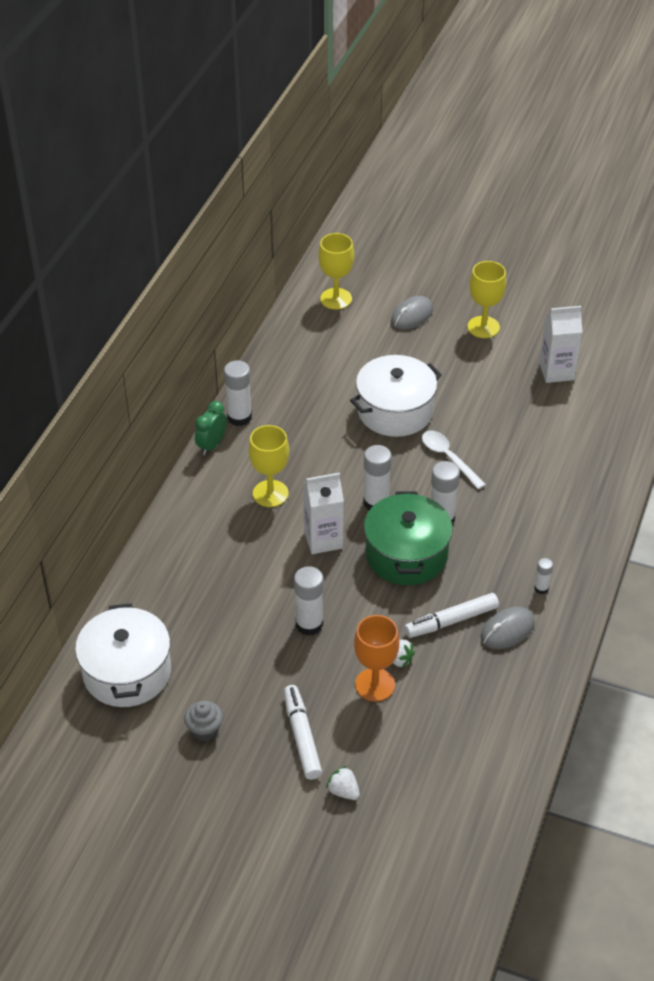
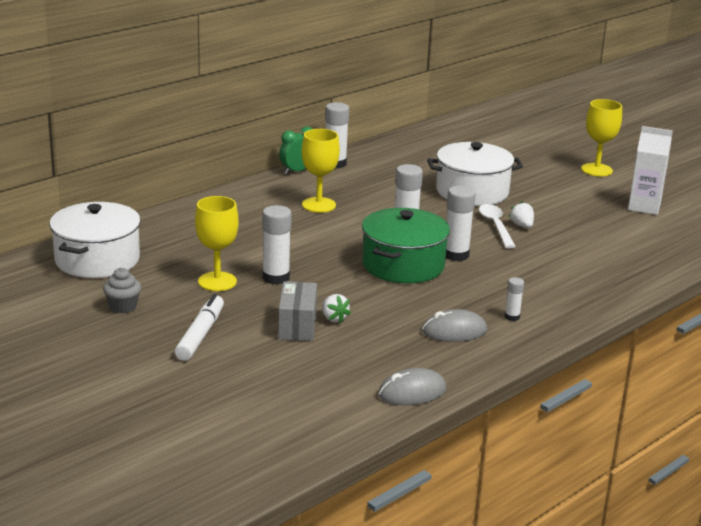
camera: 25 degrees right, 20 degrees down
(323, 539) = (337, 238): white carton -> none
(336, 299) = (478, 129): yellow goblet -> yellow goblet (217, 281)
(343, 791) = (202, 376): white strawberry -> white strawberry (522, 226)
(375, 685) = (297, 326): orange goblet -> grey box
(411, 315) = (536, 150): grey mouse -> grey mouse (412, 392)
(451, 621) = (406, 311): white marker -> none

